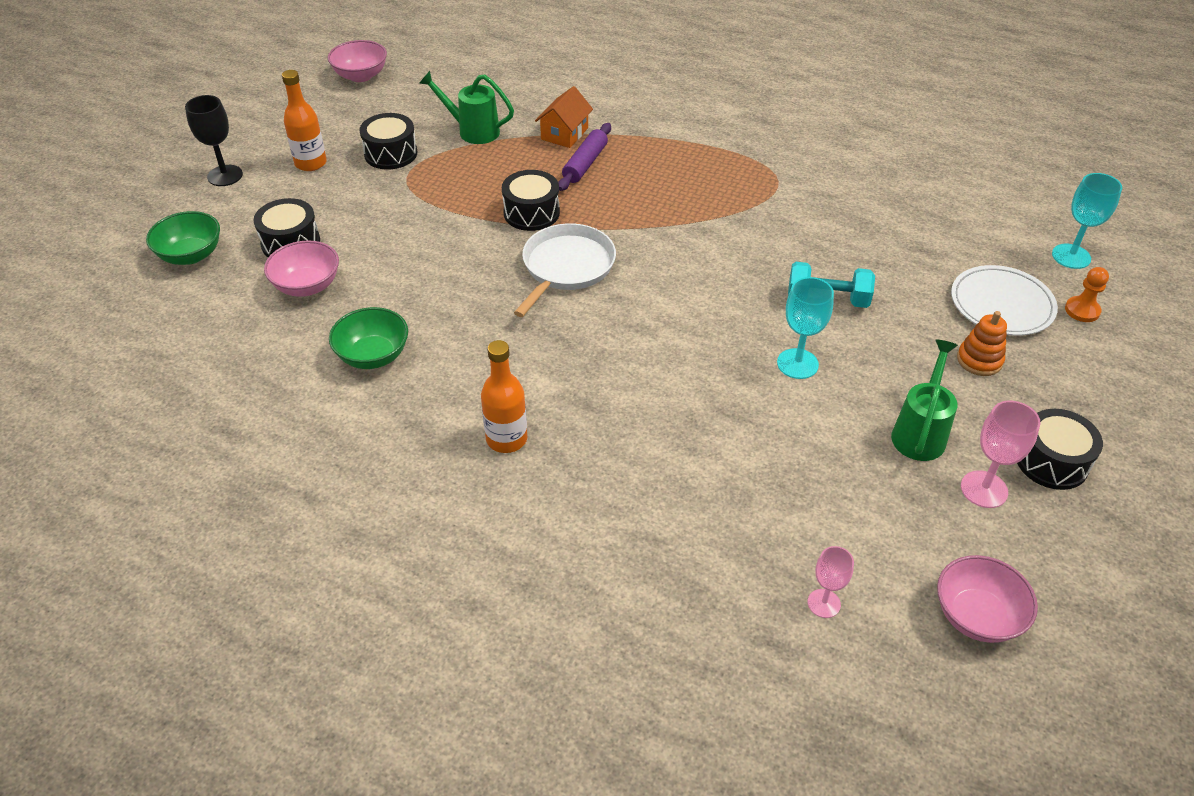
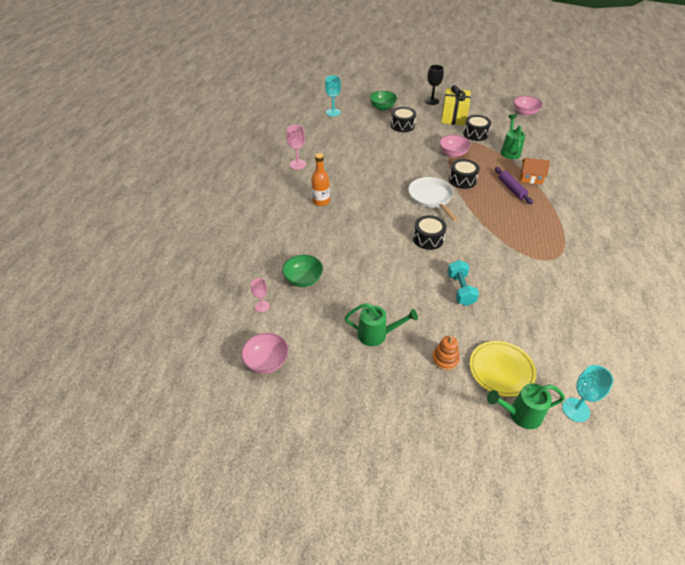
camera: 75 degrees right, 0 degrees up
(307, 286) = (380, 135): pink bowl -> pink bowl (453, 153)
(310, 163) = (454, 117): orange bottle -> yellow gift
(373, 356) = (350, 160): green bowl -> green bowl (303, 279)
(566, 267) = (431, 197): white pan -> white pan turned 120 degrees counterclockwise
(585, 164) = (511, 189): purple rolling pin -> purple rolling pin turned 60 degrees clockwise
(797, 364) = (405, 283): turquoise goblet -> turquoise goblet (333, 112)
(984, 489) = (347, 363): pink goblet -> pink goblet (297, 164)
(1001, 304) = (501, 370): white plate -> yellow plate
(1051, 461) = (378, 394): black drum -> black drum (428, 239)
(1082, 310) = (520, 414): orange pawn -> green watering can

